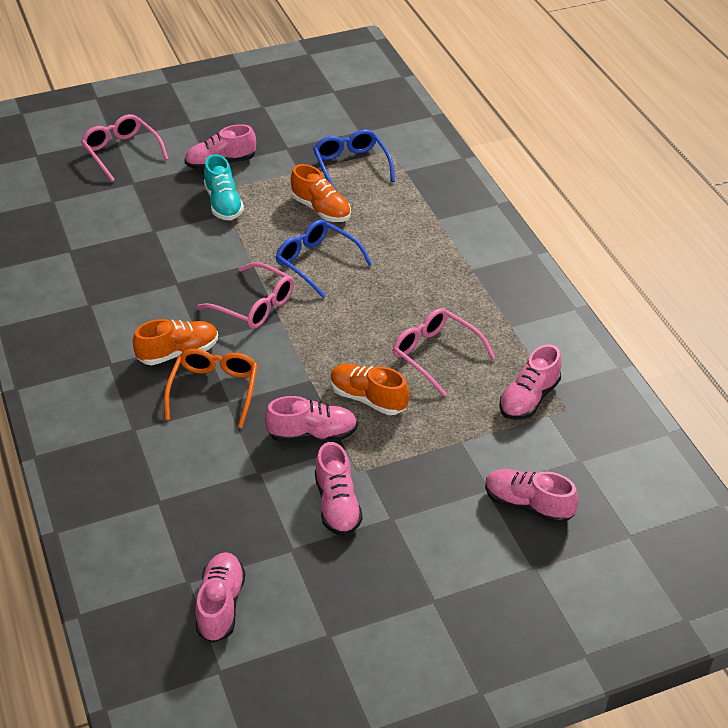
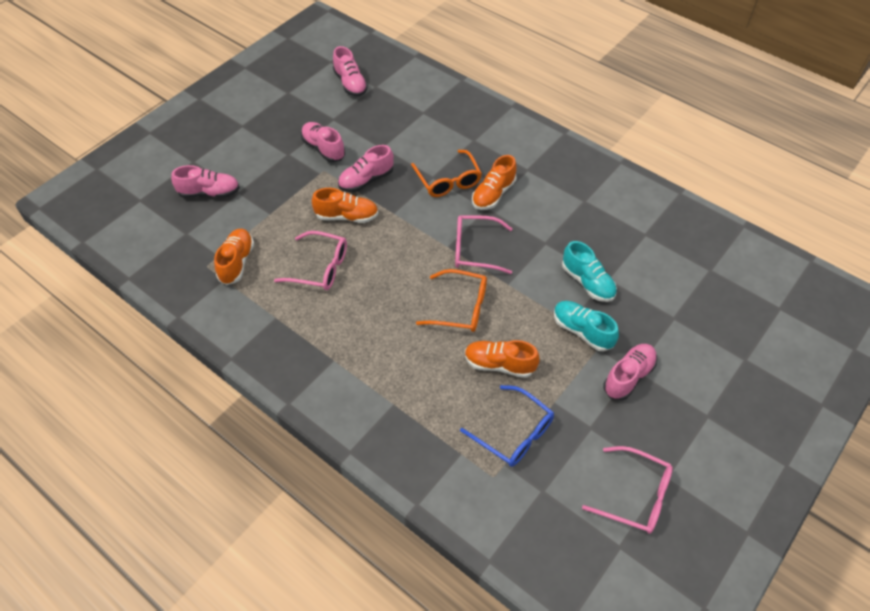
camera: 150 degrees right, 10 degrees up
(121, 152) = (721, 346): pink glasses -> pink glasses (636, 496)
(175, 235) = (587, 282): none -> turquoise shoe
(316, 262) = (461, 308): blue glasses -> orange glasses
(529, 398) = (237, 262): pink shoe -> orange shoe

